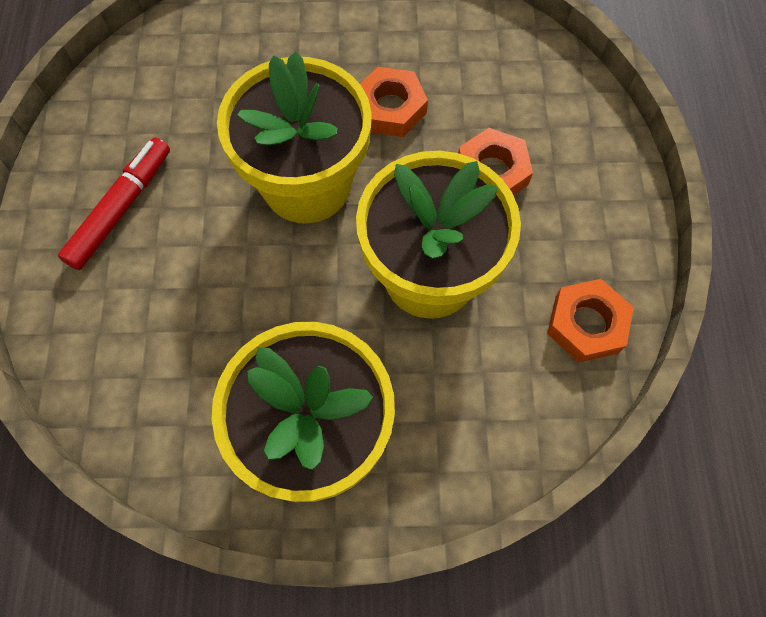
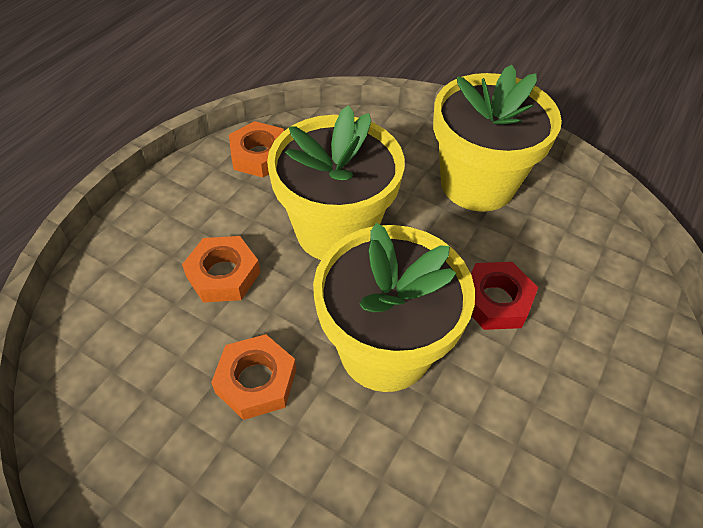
camera: 150 degrees left, 15 degrees down
(121, 209) = (575, 424): red marker -> none
(230, 286) = (495, 301): none -> red nut

